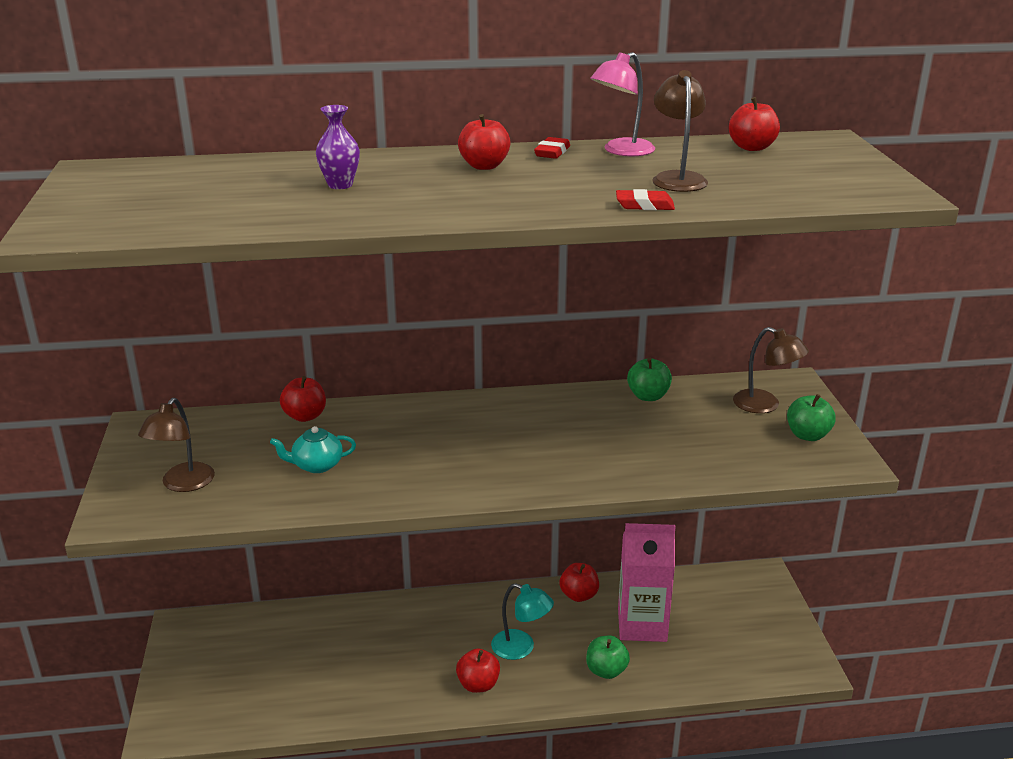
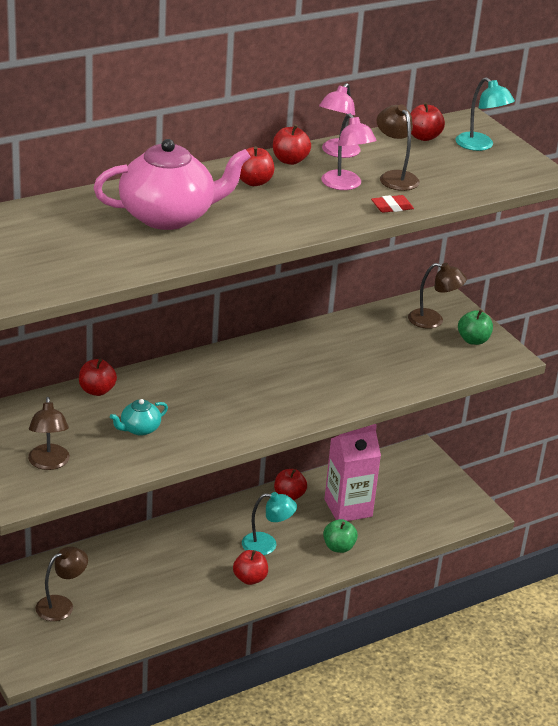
camera: 25 degrees left, 5 degrees up
(251, 664) = (61, 605): none -> brown lamp
(340, 185) = (168, 216): purple vase -> pink teapot
(552, 152) = (290, 160): red eraser -> red apple
(601, 179) = (345, 185): none -> pink lamp
(648, 396) = (346, 327): green apple -> none
(826, 161) = (480, 145): none -> turquoise lamp

